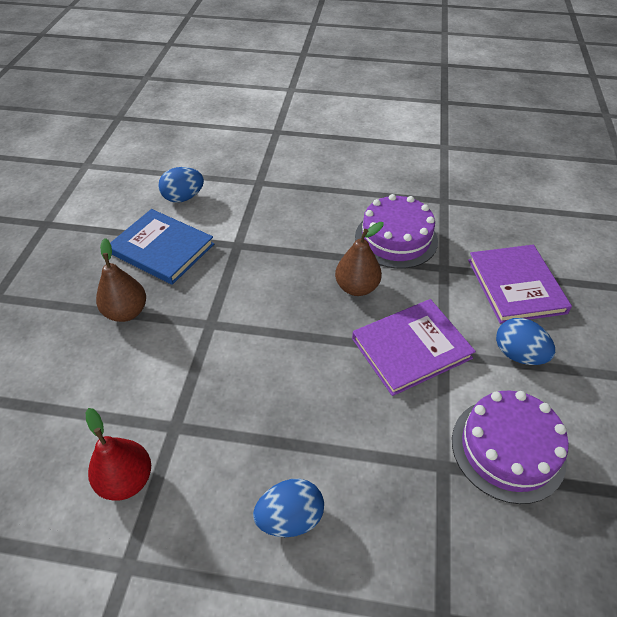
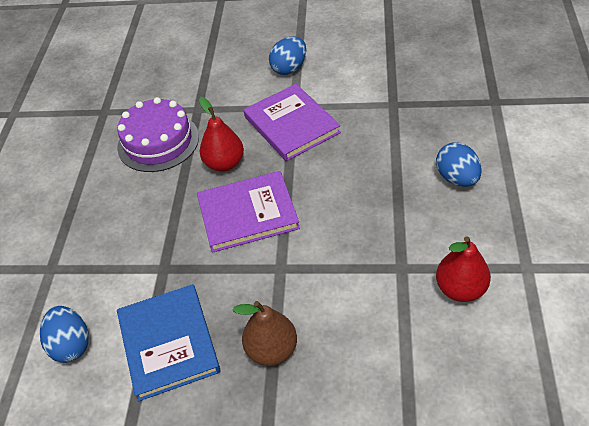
camera: 90 degrees left, 0 degrees up
(162, 249) = (168, 343): blue book -> blue book turned 45 degrees counterclockwise
(357, 287) = (224, 164): brown pear -> red pear
(508, 449) = (371, 75): purple cake -> none
(516, 286) = (218, 68): purple book -> purple book (248, 214)

